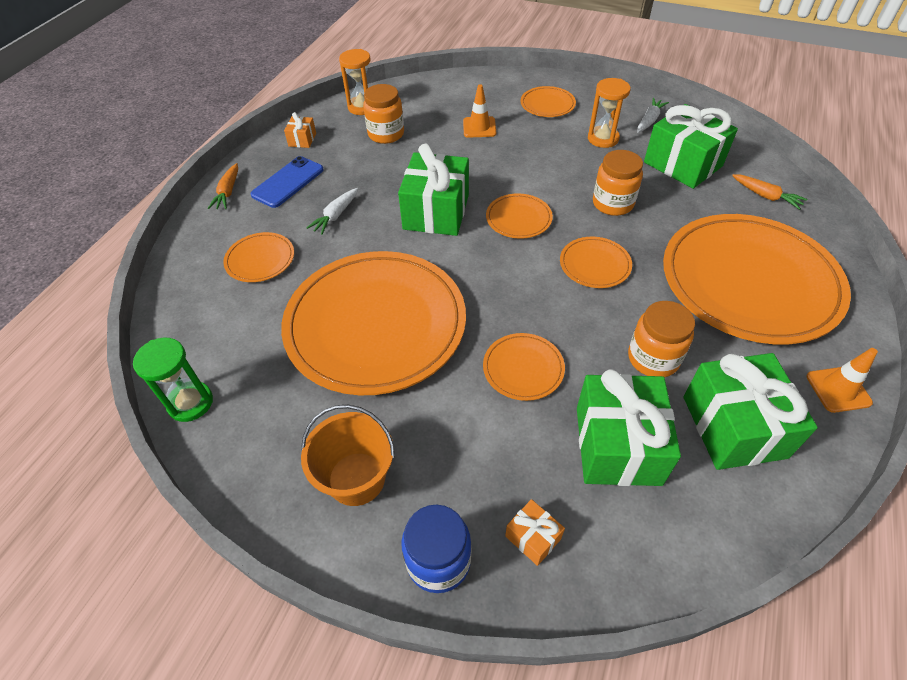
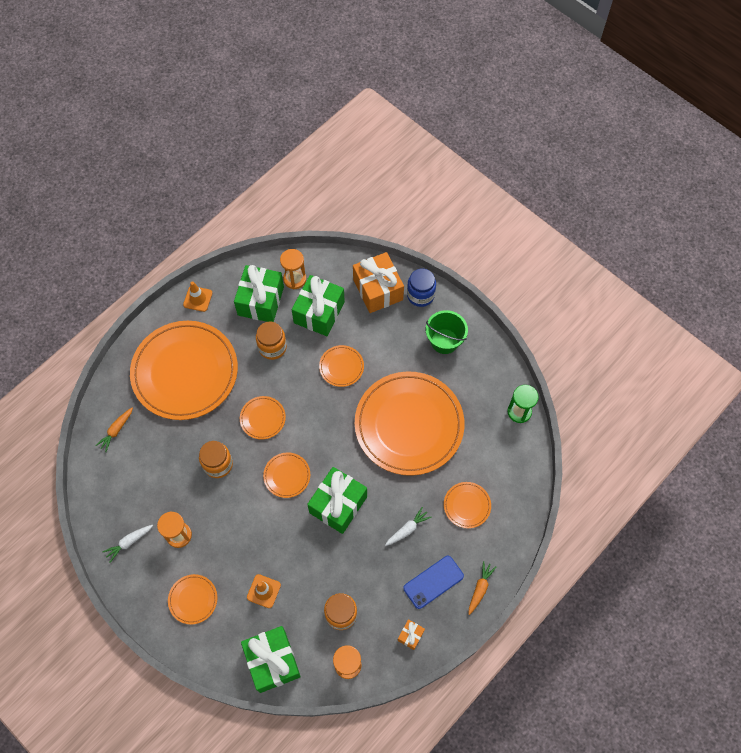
camera: 160 degrees left, 15 degrees up
(356, 478) = (444, 341): orange bucket -> green bucket
(533, 537) = (378, 290): orange gift -> orange gift, size x2.22
(682, 164) = (144, 483): green gift -> green gift (272, 661)
(708, 494) = (294, 279): none -> orange hourglass
(765, 196) = (116, 430): orange carrot -> orange carrot turned 120 degrees counterclockwise

